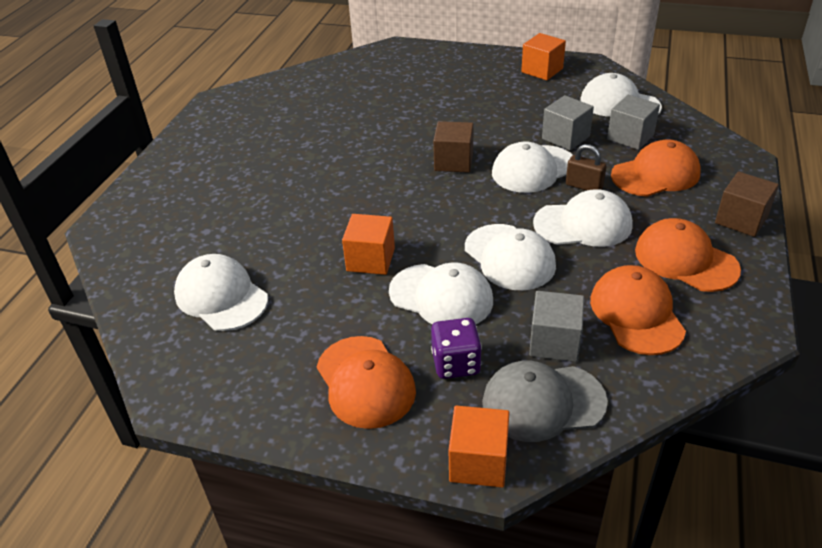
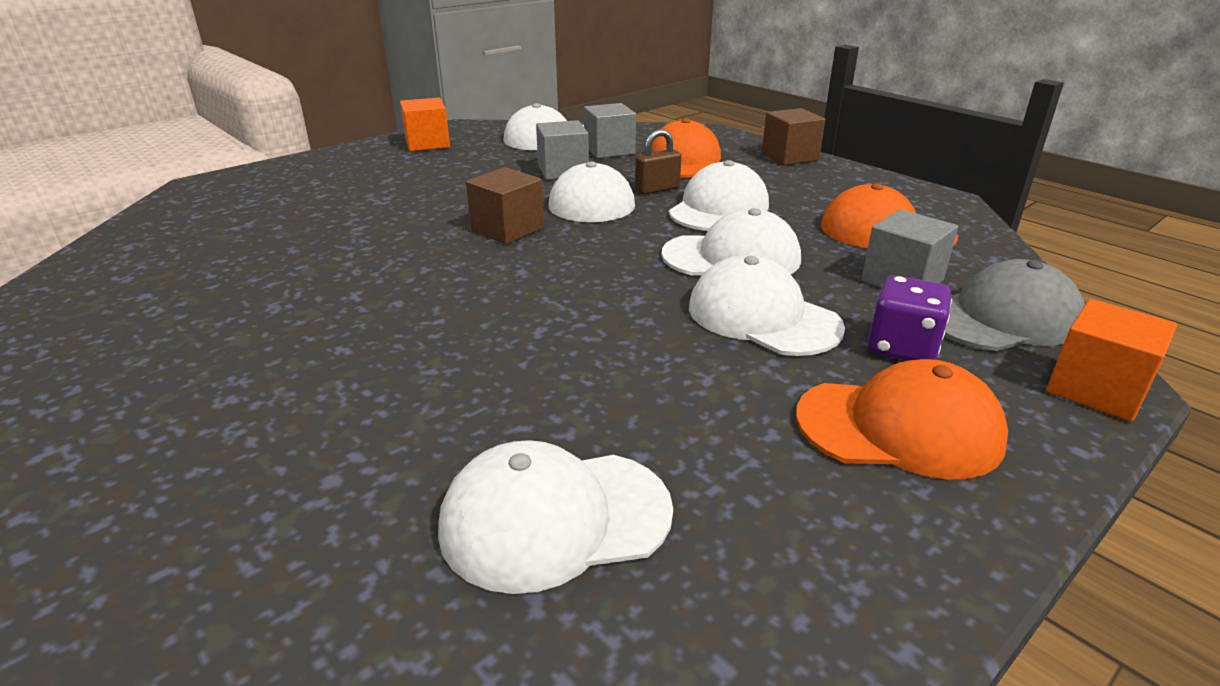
camera: 60 degrees left, 10 degrees down
(370, 259) = (631, 341): orange cube -> none
(441, 296) = (762, 317): white cap -> white cap turned 105 degrees counterclockwise
(543, 402) = (1001, 318): grey cap -> grey cap turned 135 degrees counterclockwise
(685, 260) = (824, 190): orange cap -> none

